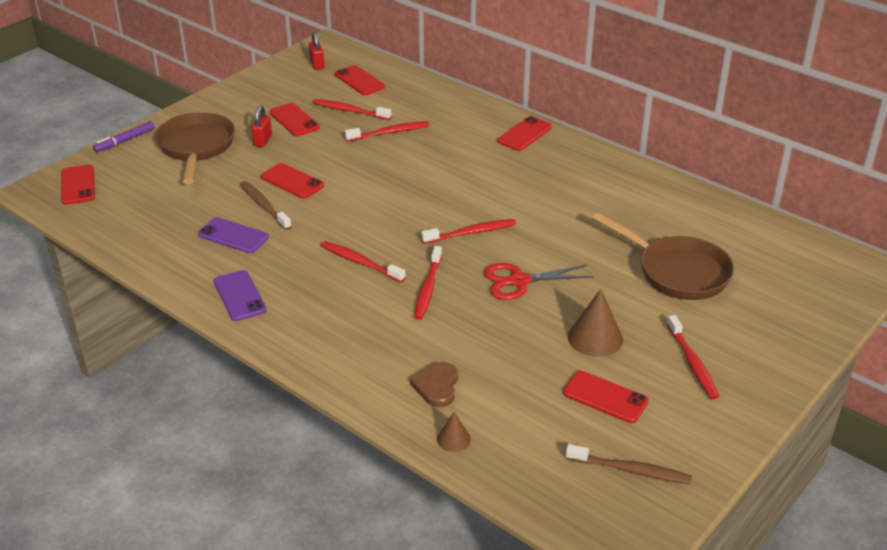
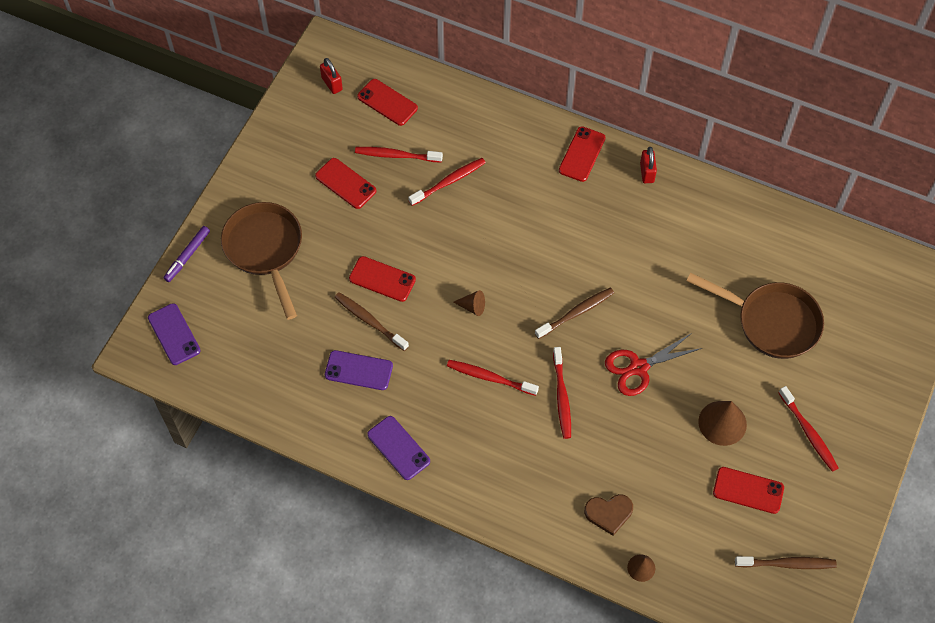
camera: 15 degrees left, 25 degrees up
(78, 185) = (174, 334): red phone -> purple phone
(262, 140) = (327, 223): red padlock -> red padlock (647, 172)
(369, 212) = (472, 306): none -> brown cone
(437, 386) = (609, 513): brown heart -> brown heart turned 90 degrees counterclockwise
(471, 233) = (576, 313): red toothbrush -> brown toothbrush

